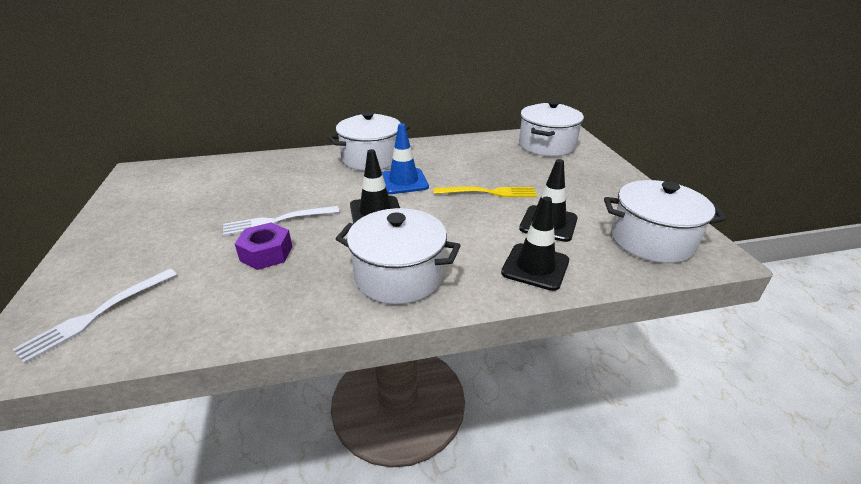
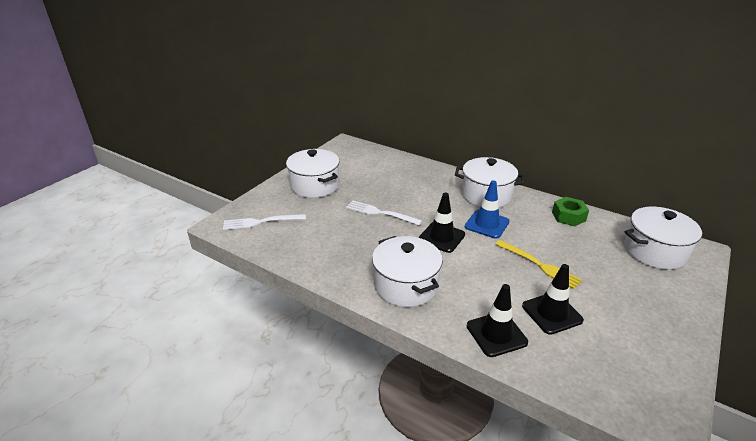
camera: 45 degrees right, 0 degrees up
(266, 253) = (355, 230): purple nut -> none
(460, 147) = (568, 216): none -> green nut
(652, 240) = (622, 377): white pot -> white pot (314, 185)

